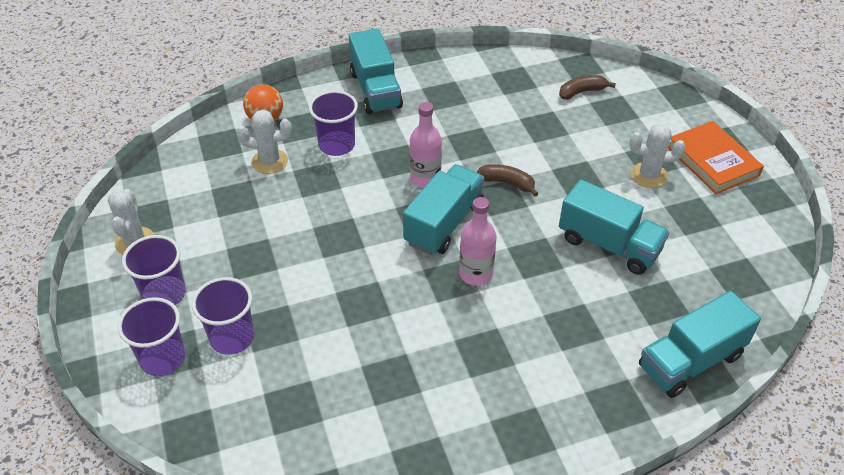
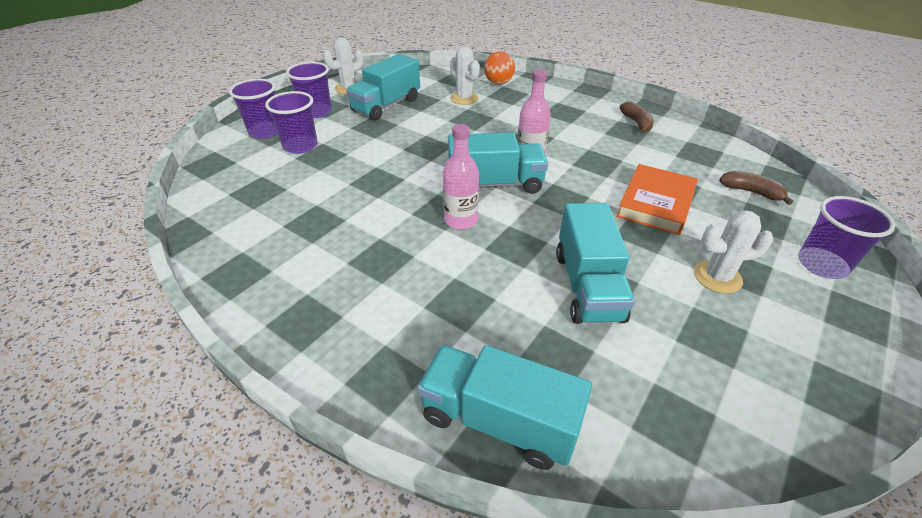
camera: 55 degrees right, 5 degrees down
(337, 145) = (511, 113): purple cup -> purple cup (822, 265)
(375, 90) = (585, 105): turquoise truck -> turquoise truck (386, 105)
(507, 183) = (580, 196): brown banana -> brown banana (636, 123)
(649, 175) = (717, 277): white cactus -> white cactus turned 60 degrees counterclockwise
(712, 161) = (816, 319): orange book -> orange book (656, 203)

